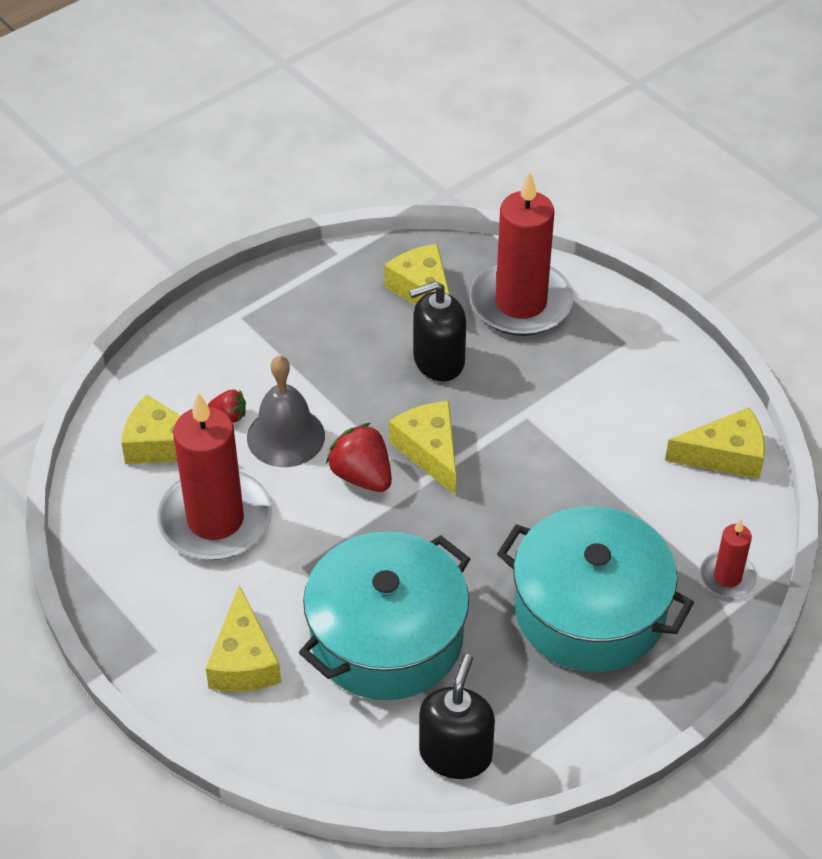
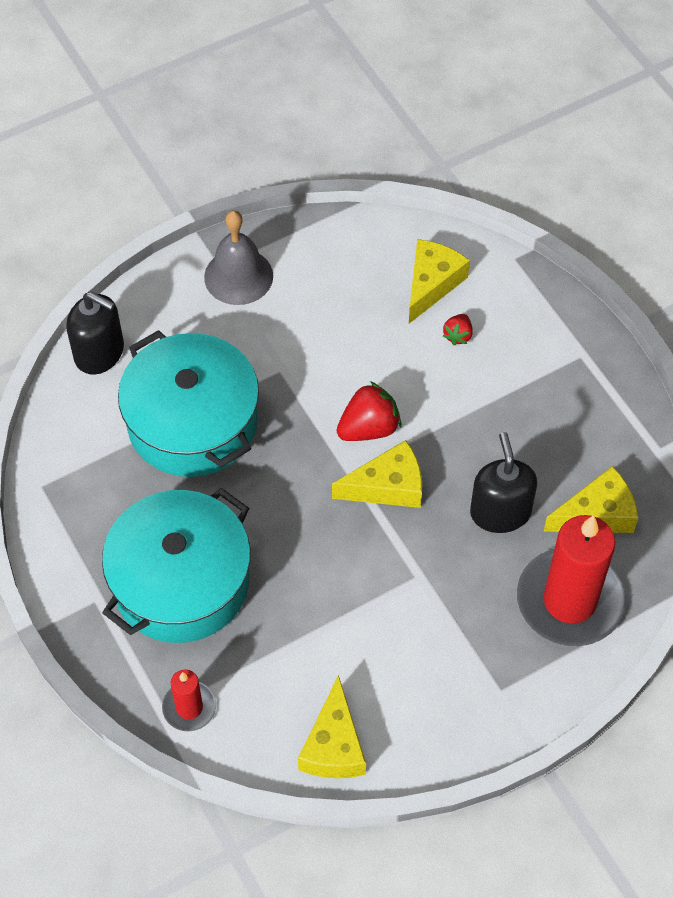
camera: 100 degrees right, 10 degrees up
(215, 520) = (342, 315): red candle -> none
(243, 660) = (195, 321): yellow cheese -> none
(286, 436) = (426, 375): grey bell -> grey bell (238, 276)
(455, 754) = (69, 454): black soap dispenser -> black soap dispenser (99, 353)

